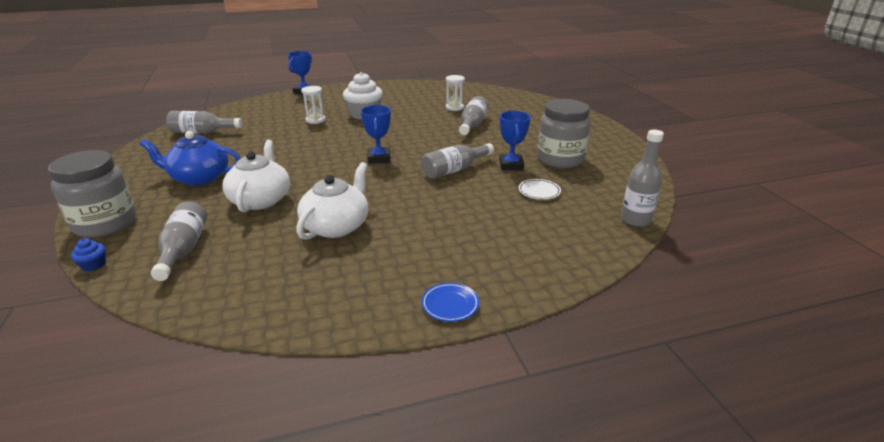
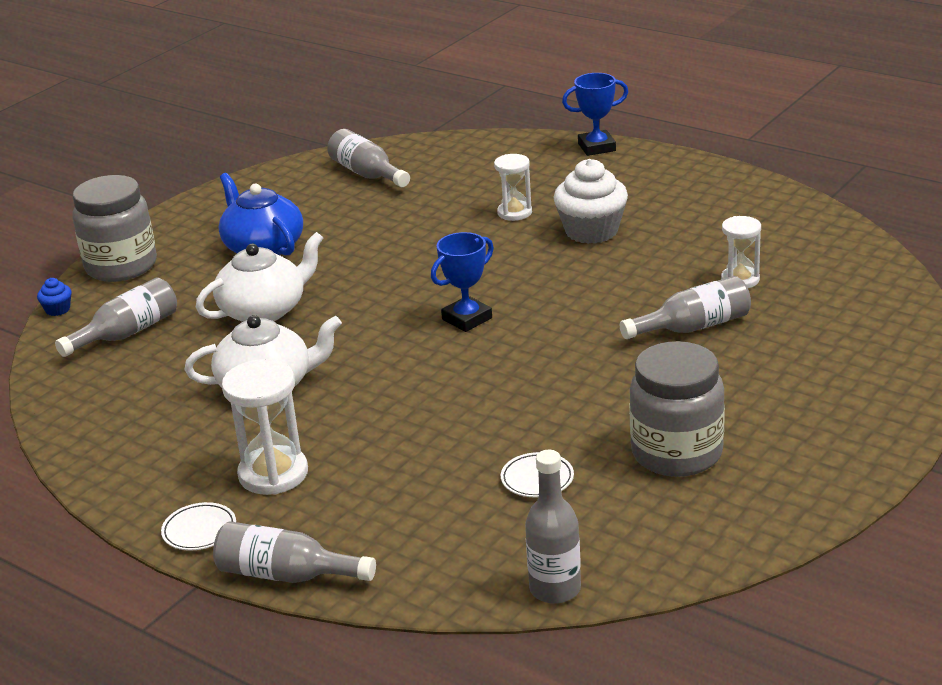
camera: 55 degrees right, 0 degrees up
(428, 257) = (273, 474): none -> white hourglass
(450, 305) = (199, 530): blue plate -> white plate
(454, 170) = (512, 387): grey bottle -> grey bottle (287, 575)
(511, 165) = (592, 422): blue trophy -> none

